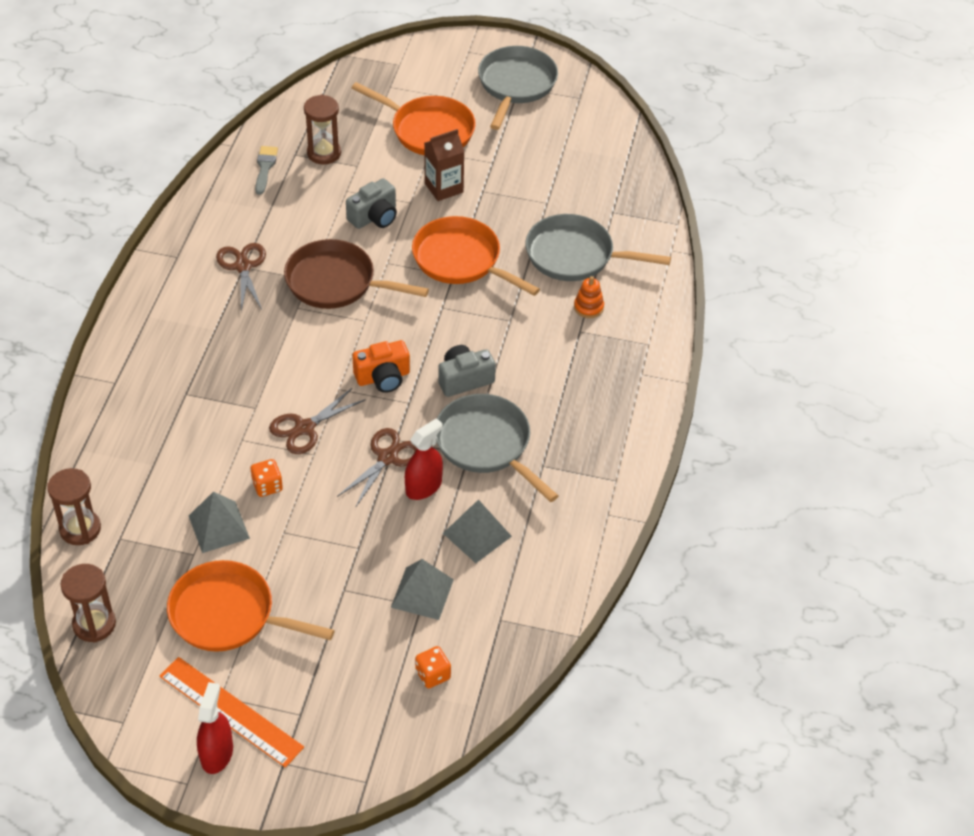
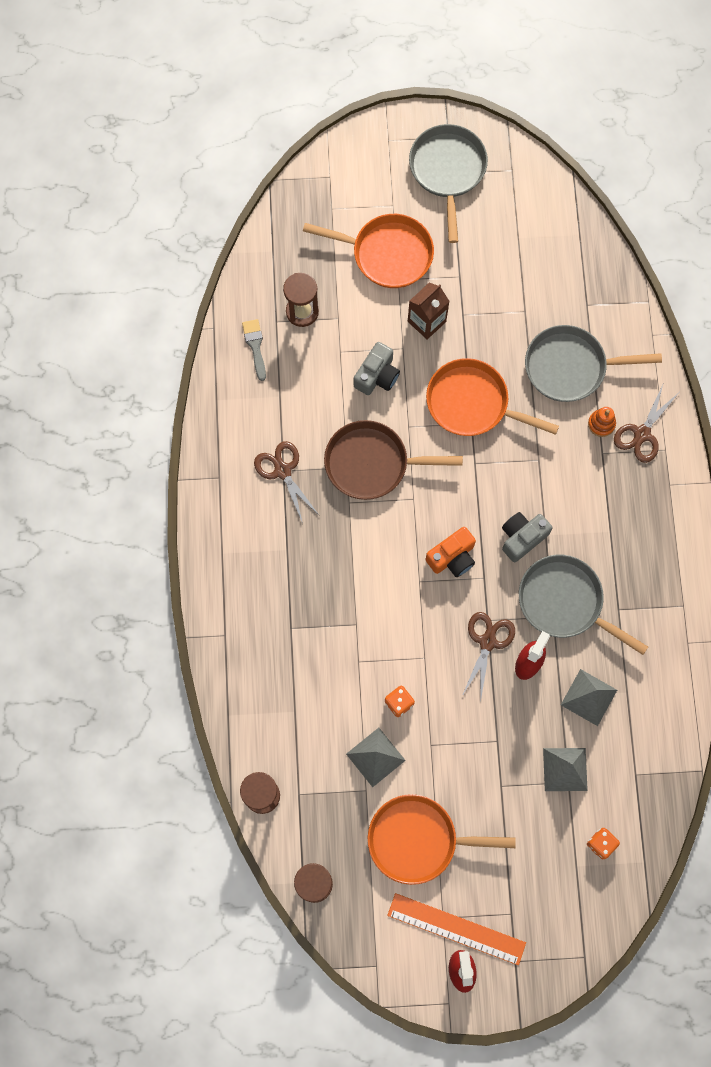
camera: 15 degrees left, 25 degrees up
(305, 428) = (407, 633): brown scissors -> brown scissors (642, 434)

